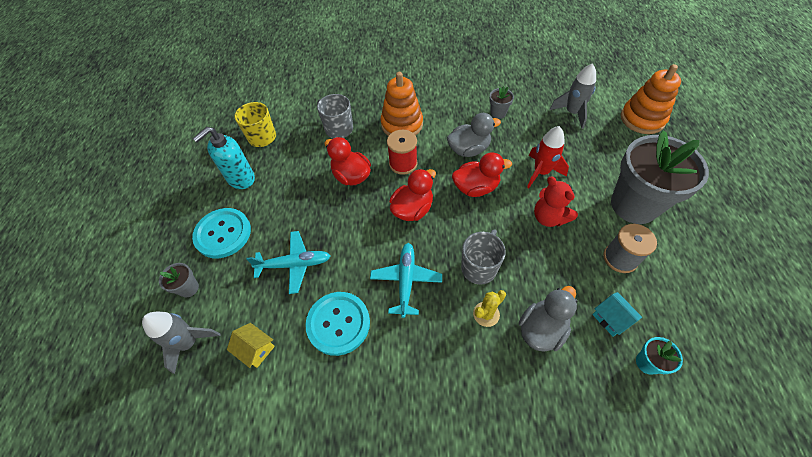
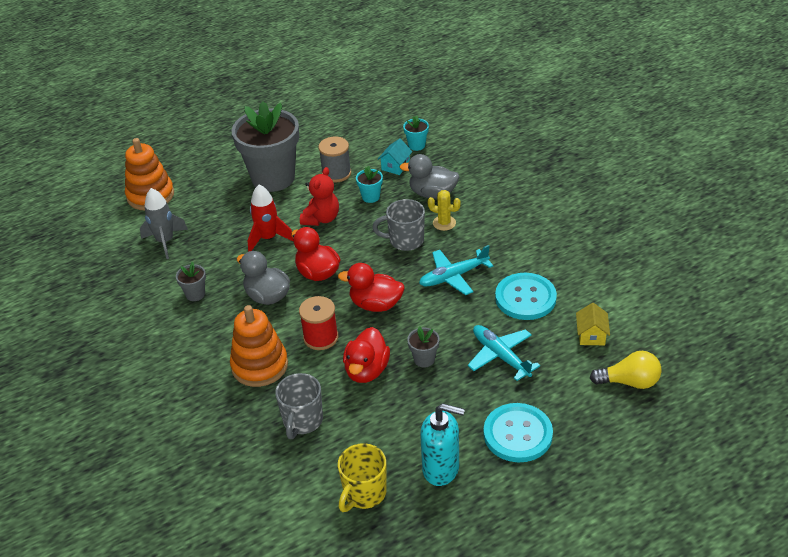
camera: 120 degrees left, 15 degrees down
(189, 288) = (591, 419): grey flower pot -> grey flower pot (424, 359)
(189, 343) = (629, 382): grey rocket -> yellow light bulb
(564, 270) = (371, 197): none -> turquoise flower pot

